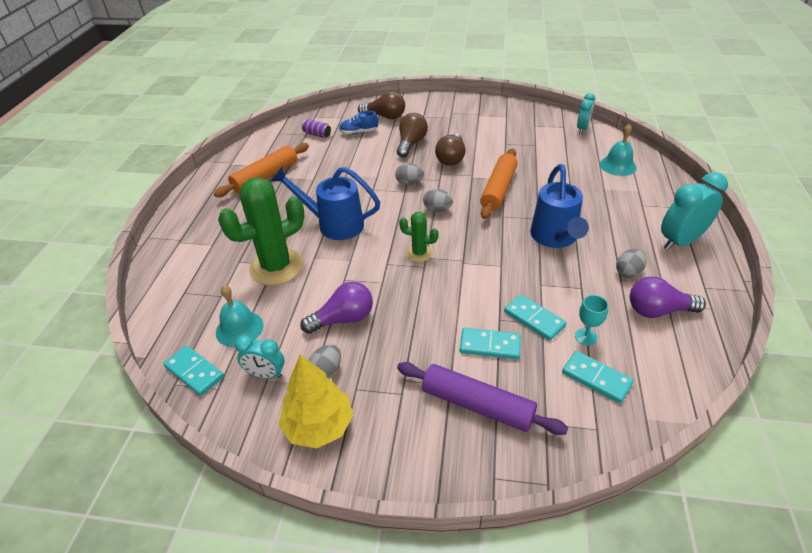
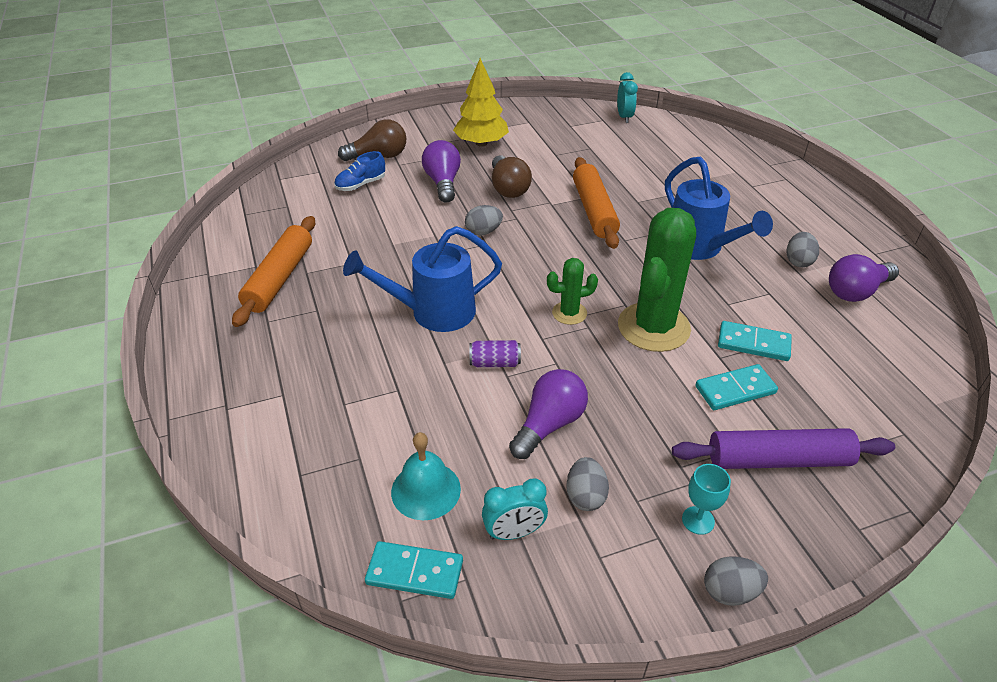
camera: 30 degrees left, 0 degrees up
(276, 267) = (404, 392): green cactus -> green cactus (653, 327)
(317, 134) = (305, 202): purple can -> purple can (495, 363)
(319, 425) = (633, 563): yellow tree -> yellow tree (481, 143)
(411, 144) = (443, 183): brown light bulb -> purple light bulb
(437, 209) = (545, 254): grey egg -> grey egg (730, 591)
(586, 337) = (816, 343): turquoise goblet -> turquoise goblet (698, 520)
(596, 378) = (861, 382): turquoise domino -> none
(618, 165) = (694, 149): turquoise bell -> none
(680, 241) = (817, 213): turquoise clock -> none

